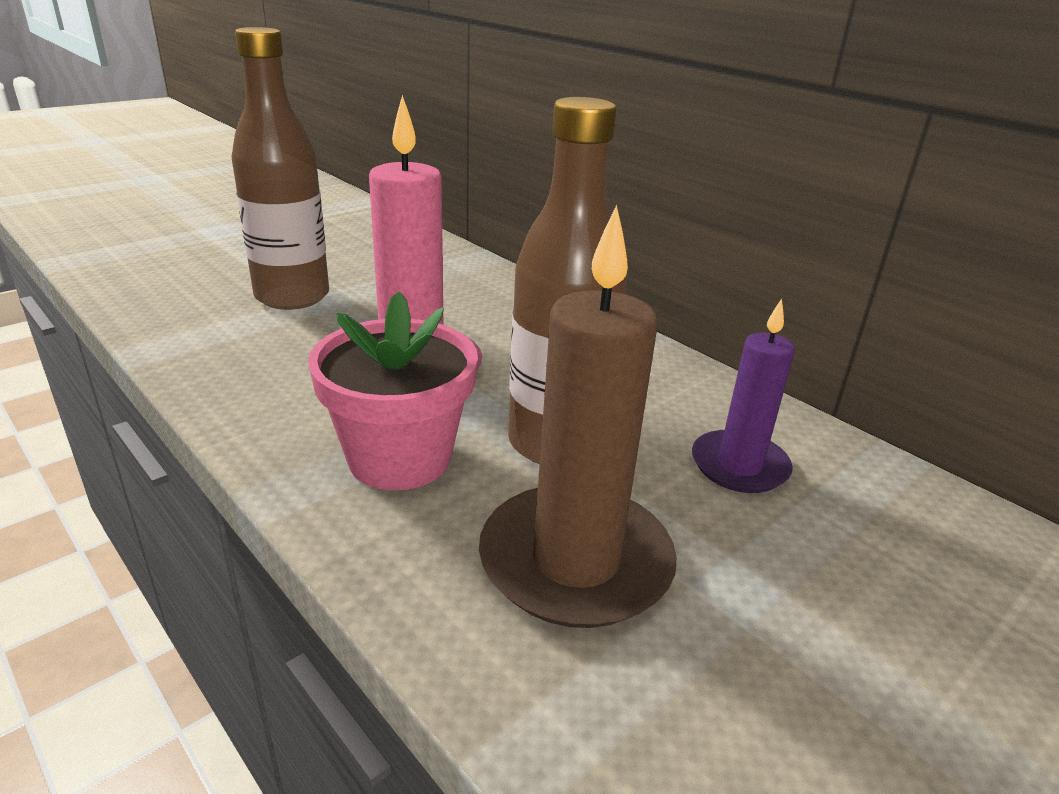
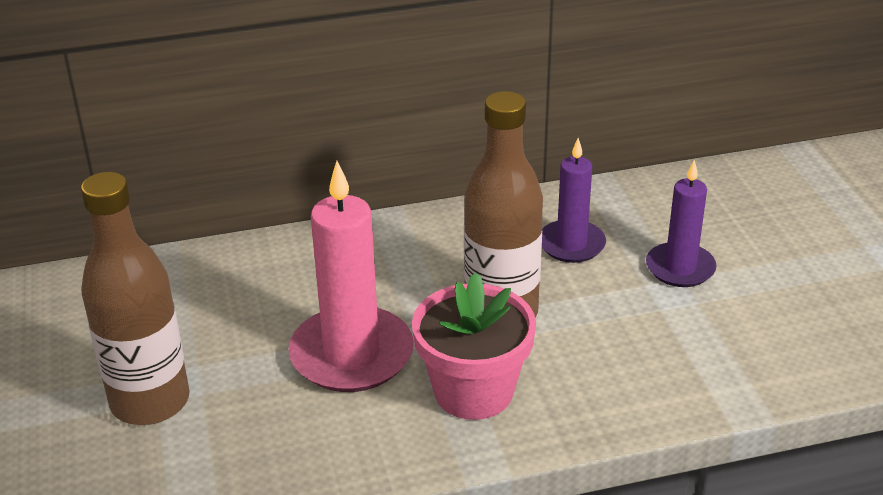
camera: 60 degrees left, 5 degrees up
(575, 561) = (620, 344): brown candle -> none
(805, 584) = (680, 268): none -> purple candle

